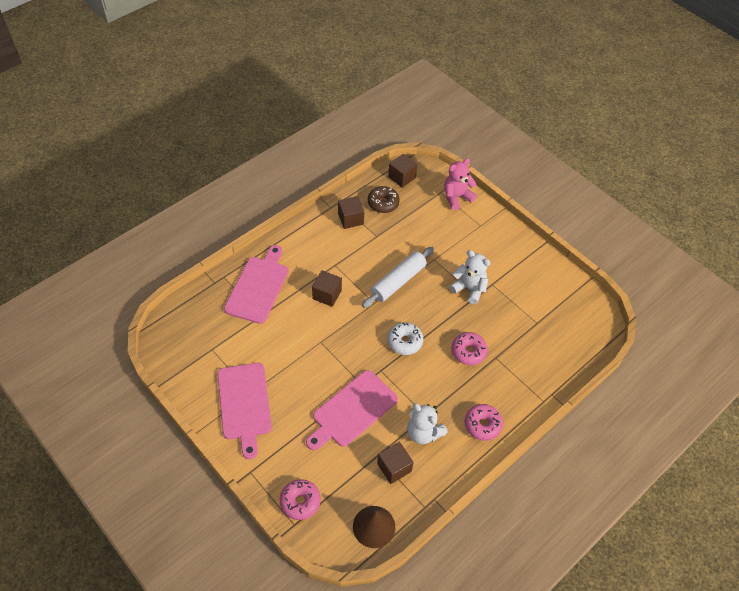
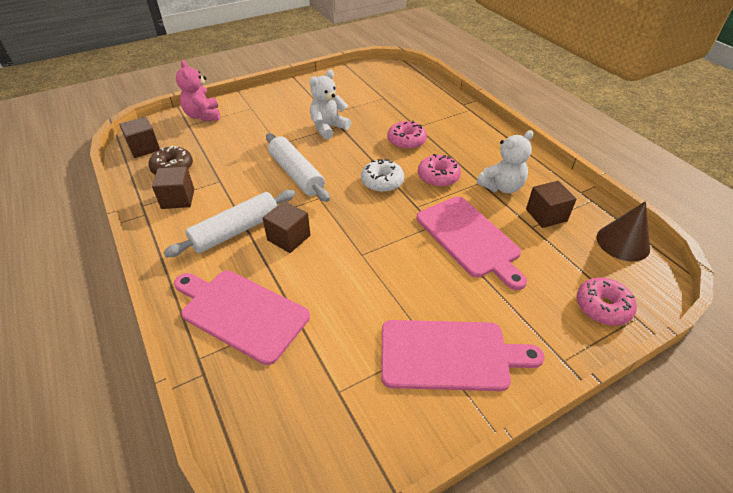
camera: 75 degrees left, 10 degrees down
(327, 262) = (235, 231): none -> white rolling pin
(482, 425) = (493, 147): pink donut -> pink donut (438, 177)

